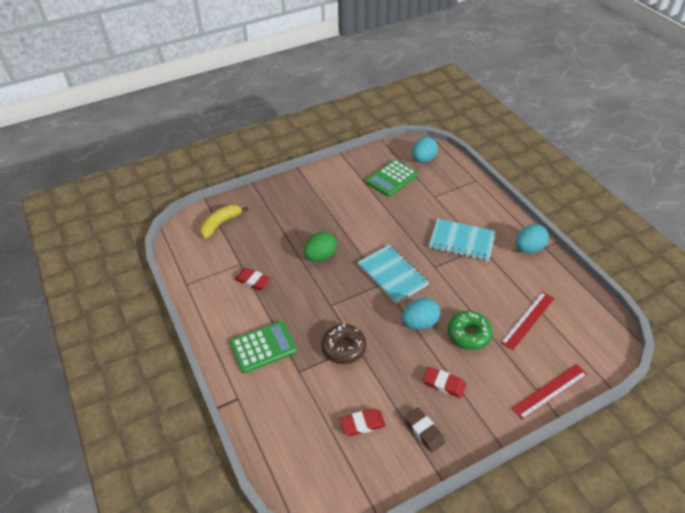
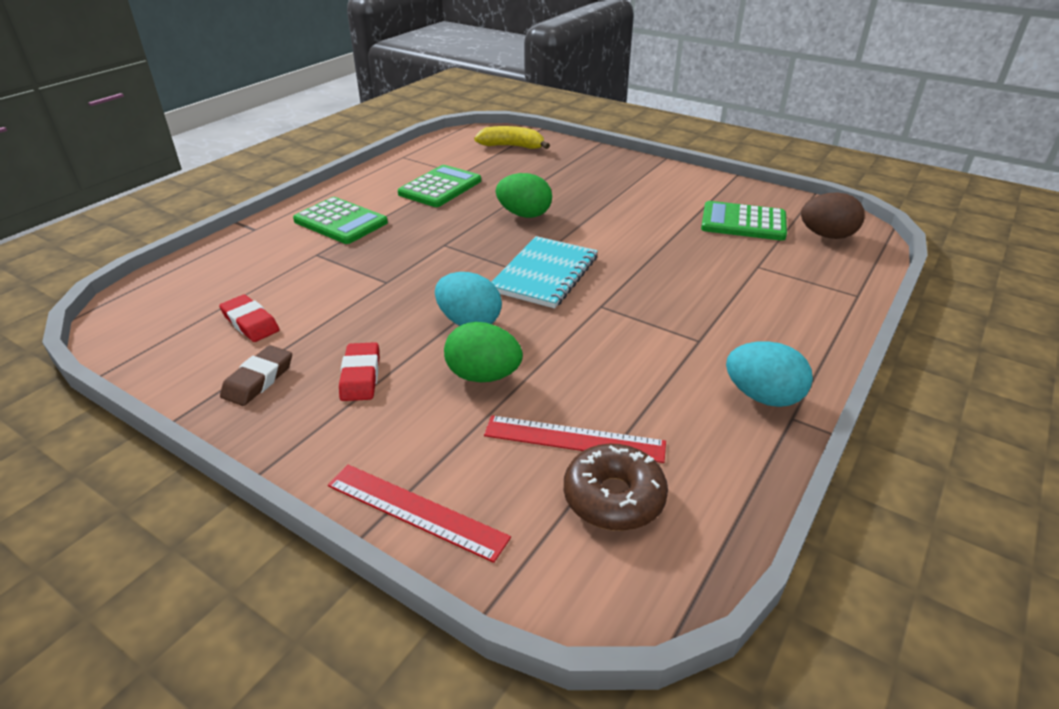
camera: 60 degrees right, 10 degrees down
(253, 281) = (440, 187): red eraser -> green calculator
(344, 348) = (375, 273): brown donut -> brown donut (613, 497)
(423, 159) = (827, 236): turquoise egg -> brown egg
(462, 241) = (688, 317): turquoise notebook -> none
(468, 334) = (483, 376): green donut -> green egg

